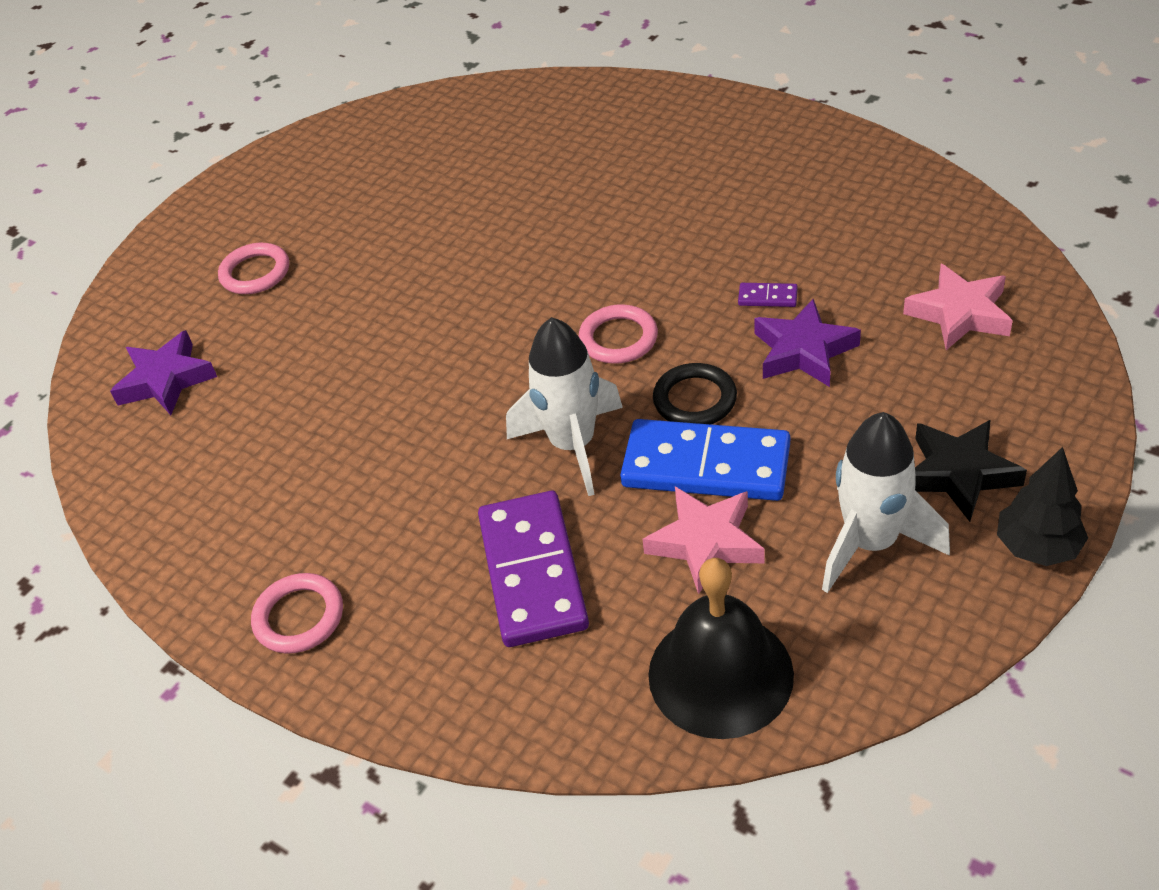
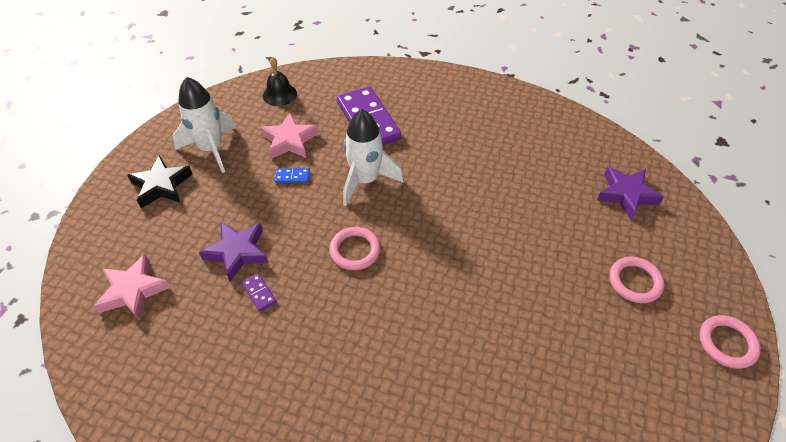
camera: 160 degrees right, 5 degrees up
(299, 617) = (466, 94): pink ring -> pink ring (727, 343)
(695, 399) = (302, 213): black ring -> none
(706, 466) = (292, 176): blue domino -> blue domino, size x0.40
(720, 674) = (279, 94): black bell -> black bell, size x0.58
(767, 297) = (259, 293): purple domino -> purple domino turned 60 degrees clockwise
(1037, 547) = (135, 155): black tree -> none

